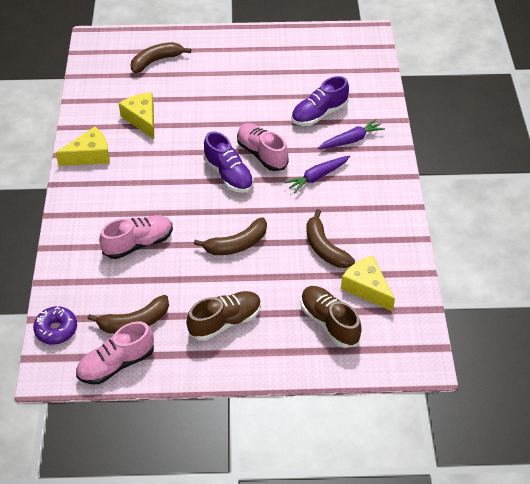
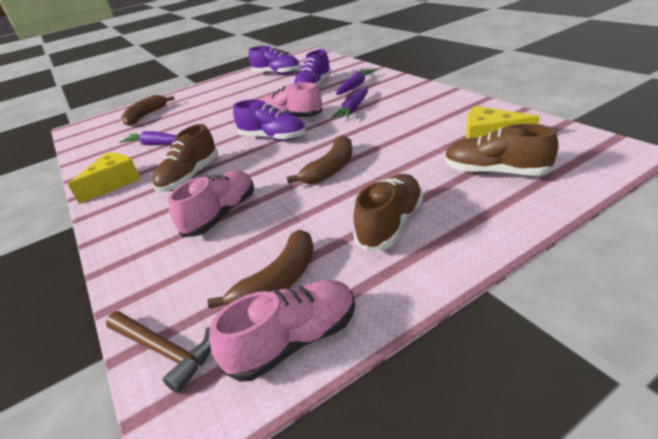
camera: 25 degrees left, 15 degrees down
(56, 329) = (165, 351): purple donut -> brown hammer
(116, 364) = (294, 341): pink shoe -> pink shoe turned 150 degrees counterclockwise
(142, 119) = (156, 144): yellow cheese -> purple carrot
(143, 185) = (190, 176): none -> brown shoe
(310, 60) = (277, 73): none -> purple shoe
(325, 248) = (416, 135): brown banana -> none

